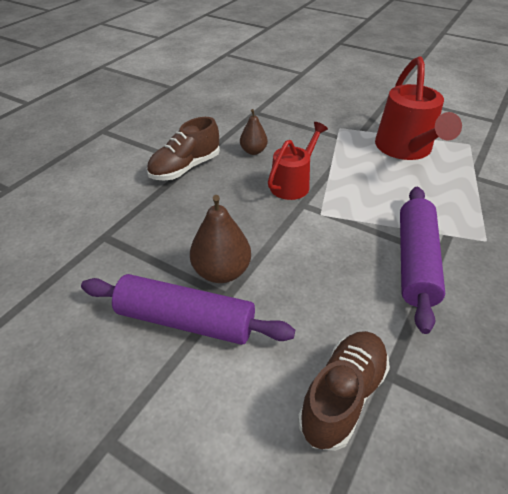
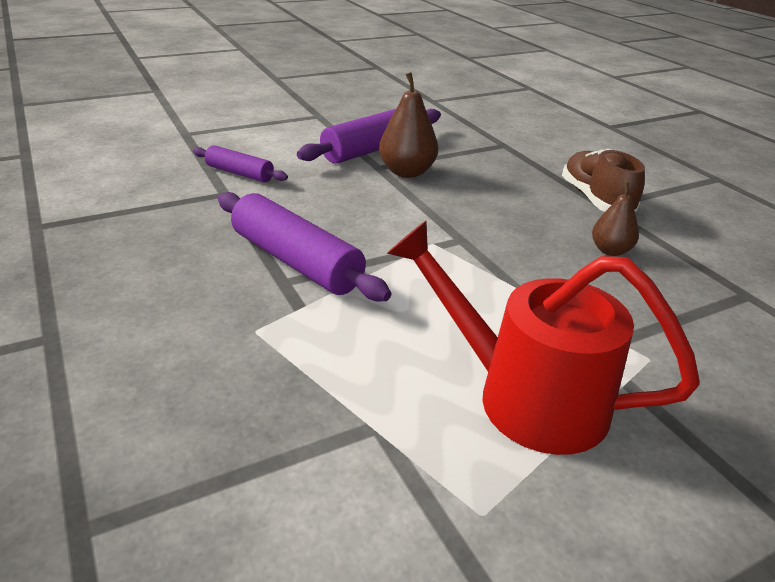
camera: 120 degrees right, 10 degrees down
(293, 183) = (509, 250): red watering can -> none
(342, 396) = (239, 173): brown shoe -> purple rolling pin

